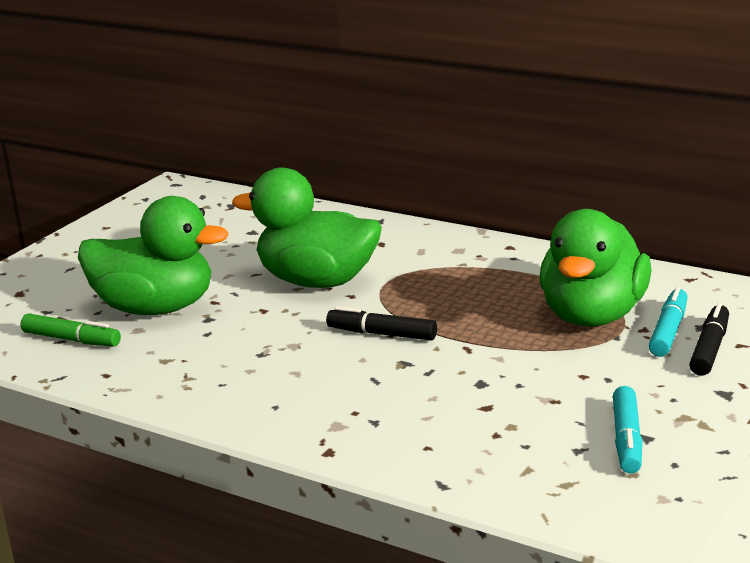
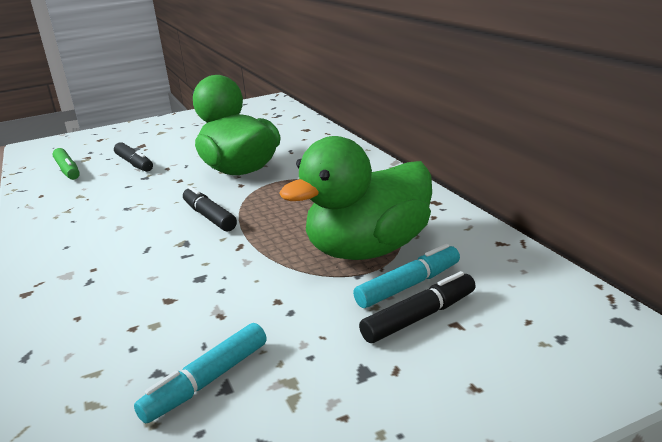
camera: 35 degrees right, 0 degrees up
(156, 308) = (134, 164): green duck -> black marker

